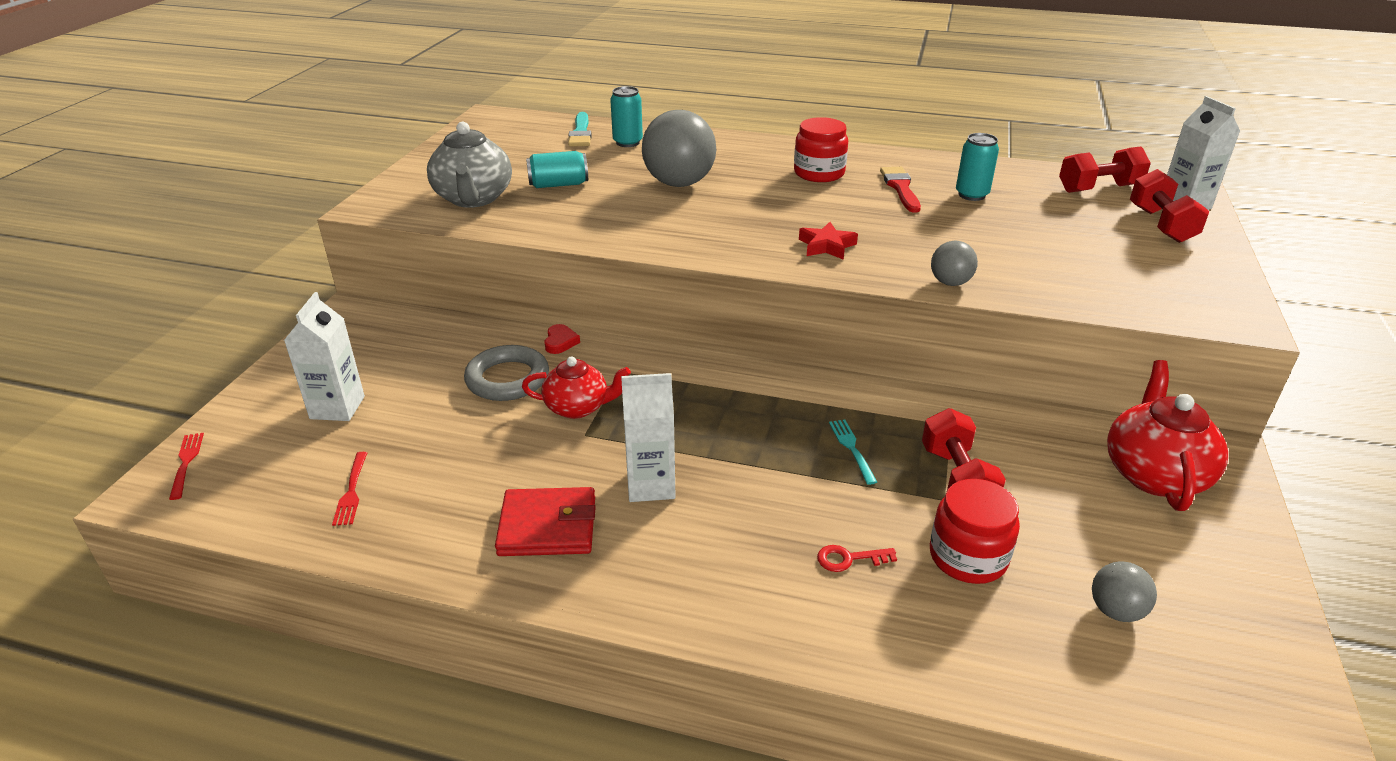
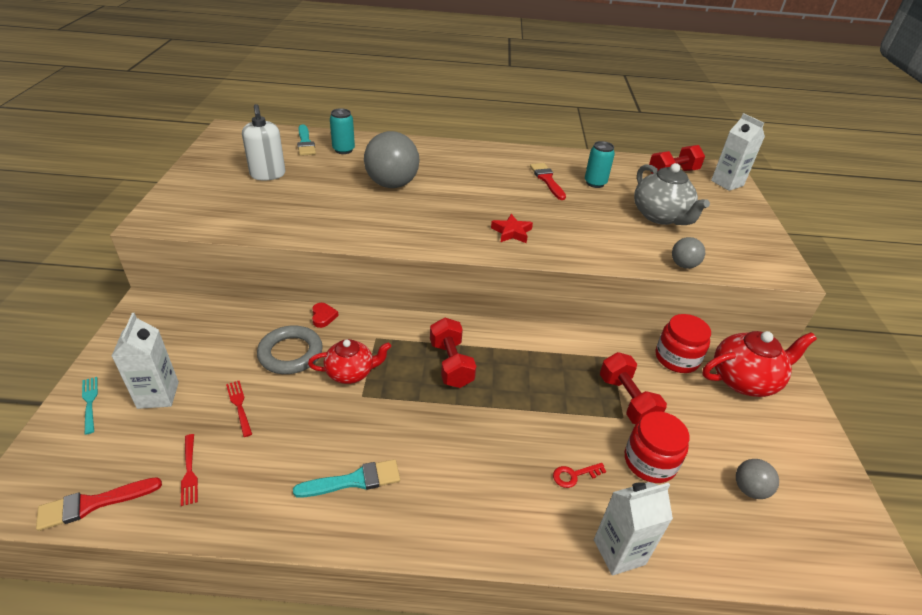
camera: 15 degrees left, 5 degrees up
(186, 463) = (37, 464): red fork -> red fork (239, 406)
(236, 510) = (93, 504): none -> red brush
(474, 199) = (237, 207): grey teapot -> grey teapot (660, 216)
(522, 166) = (268, 174): none -> white soap dispenser
(548, 526) = (354, 480): red wallet -> turquoise brush
(558, 184) = (301, 190): turquoise can -> none
(650, 485) = (421, 433): white carton -> white carton (619, 552)
(819, 173) = (488, 170): red jar -> red jar (676, 358)
(852, 449) = (553, 384): turquoise fork -> turquoise fork (90, 403)
(950, 283) = (602, 257): grey ball -> grey ball (683, 265)
(1154, 474) = (744, 380): red teapot -> red teapot turned 75 degrees clockwise
(1161, 225) = (718, 200): red dumbbell -> red dumbbell (451, 364)

